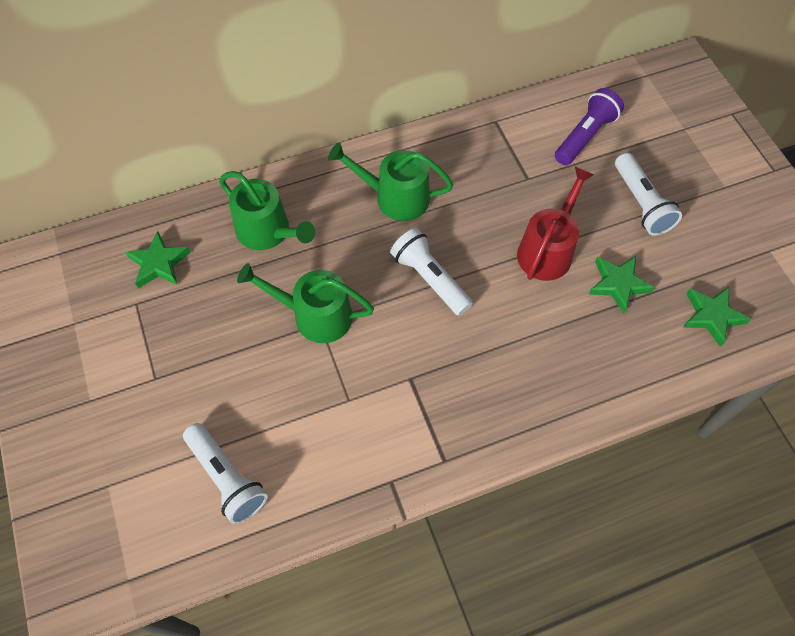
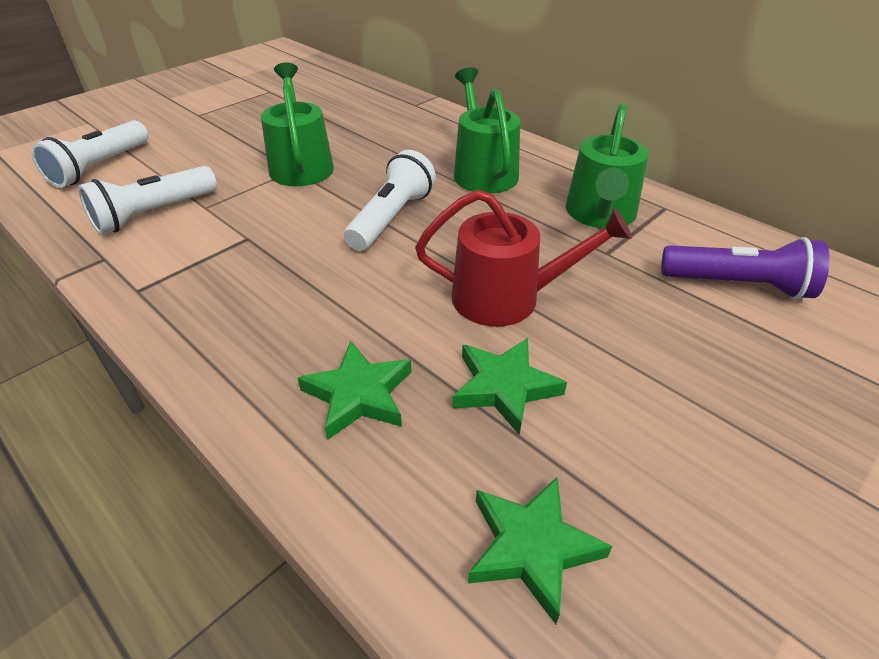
camera: 65 degrees right, 20 degrees down
(159, 263) = (314, 89): green star -> green star (358, 395)
(268, 231) = (382, 121): green watering can -> green watering can (600, 214)
(641, 204) = (685, 377): white flashlight -> white flashlight (153, 214)

